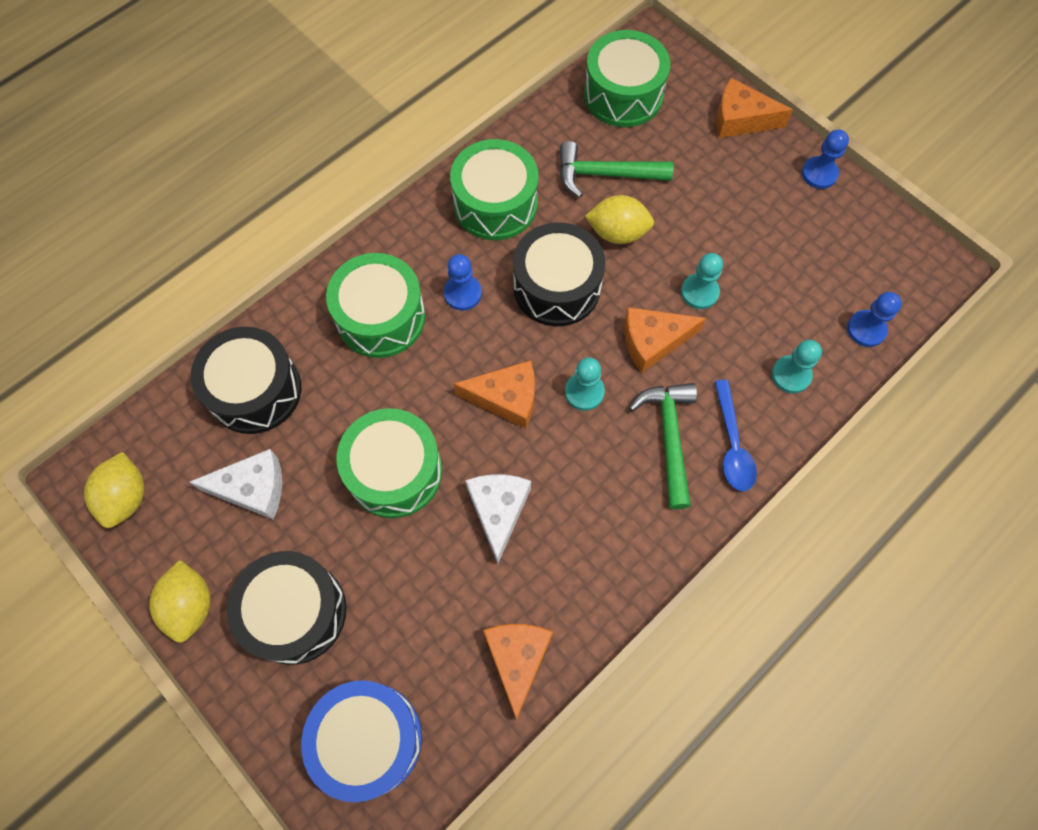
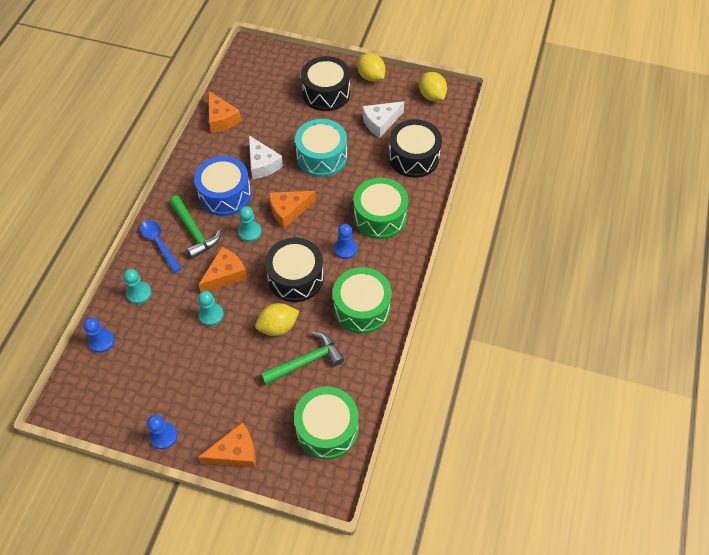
camera: 150 degrees right, 10 degrees down
(368, 739) = (267, 72): blue drum -> blue drum (225, 194)
(394, 471) = (322, 157): green drum -> turquoise drum

